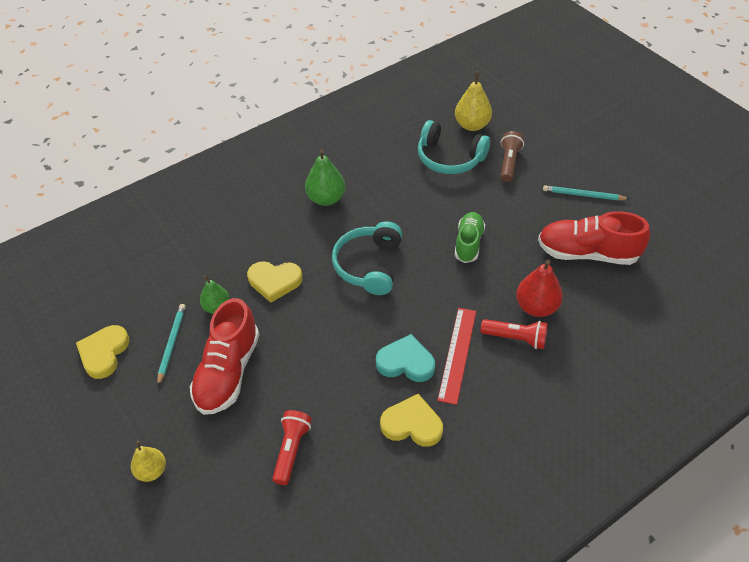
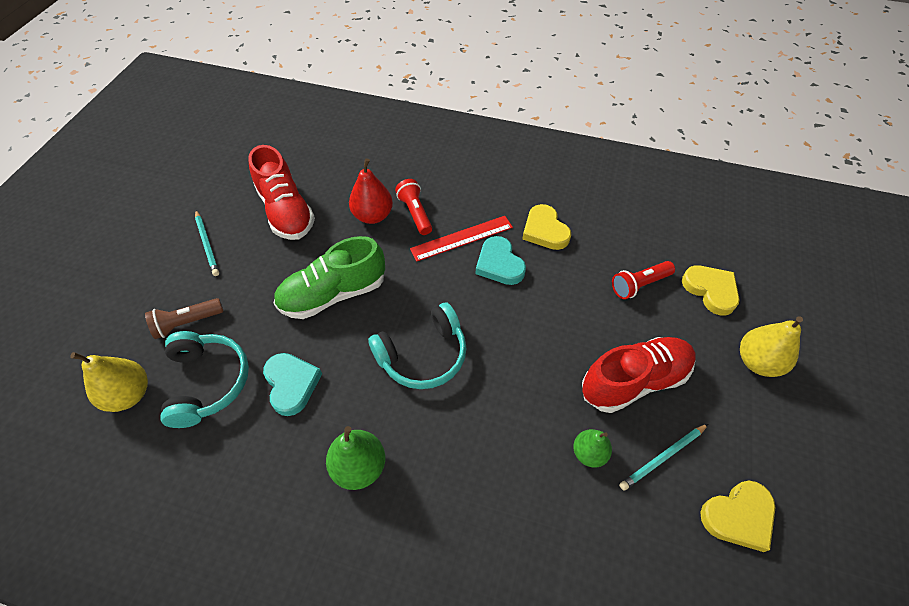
camera: 130 degrees left, 5 degrees up
(152, 471) = (757, 362): yellow pear -> yellow pear, size x1.52
(274, 281) = (512, 424): yellow heart -> yellow heart (711, 290)
(411, 192) = (291, 384): none -> turquoise heart
(468, 243) = (333, 294): green shoe -> green shoe, size x1.58

